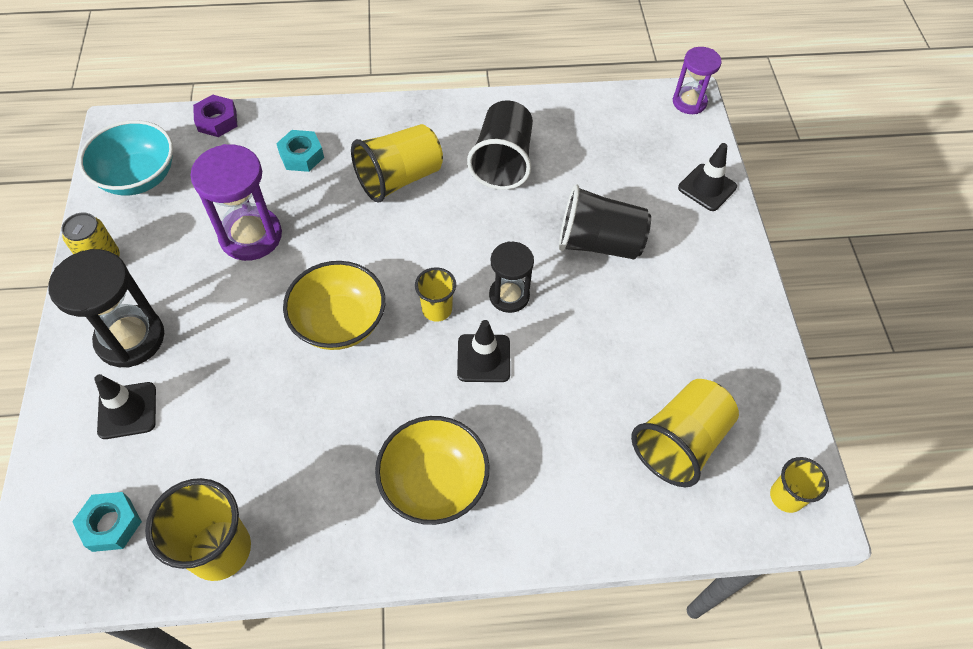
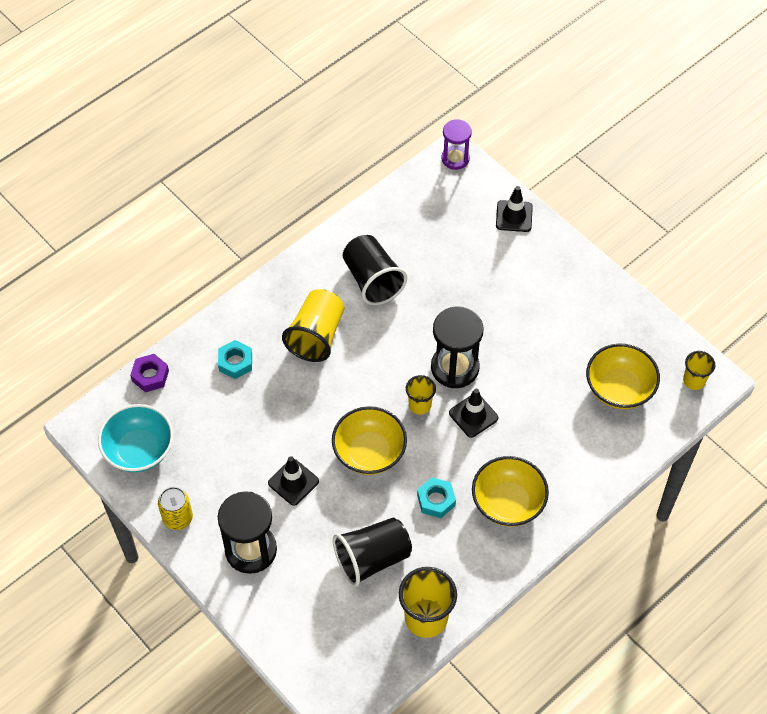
camera: 35 degrees left, 0 degrees up
(111, 524) = (352, 650): turquoise nut -> turquoise nut (436, 500)
(127, 410) = (295, 589): black traffic cone -> black traffic cone (293, 482)
(251, 236) = (258, 438): purple hourglass -> none
(509, 296) = (455, 367): black hourglass -> black hourglass, size x1.59
(598, 243) = (479, 298): black cup -> black cup (372, 558)
(680, 442) = (619, 389): yellow cup -> yellow bowl

